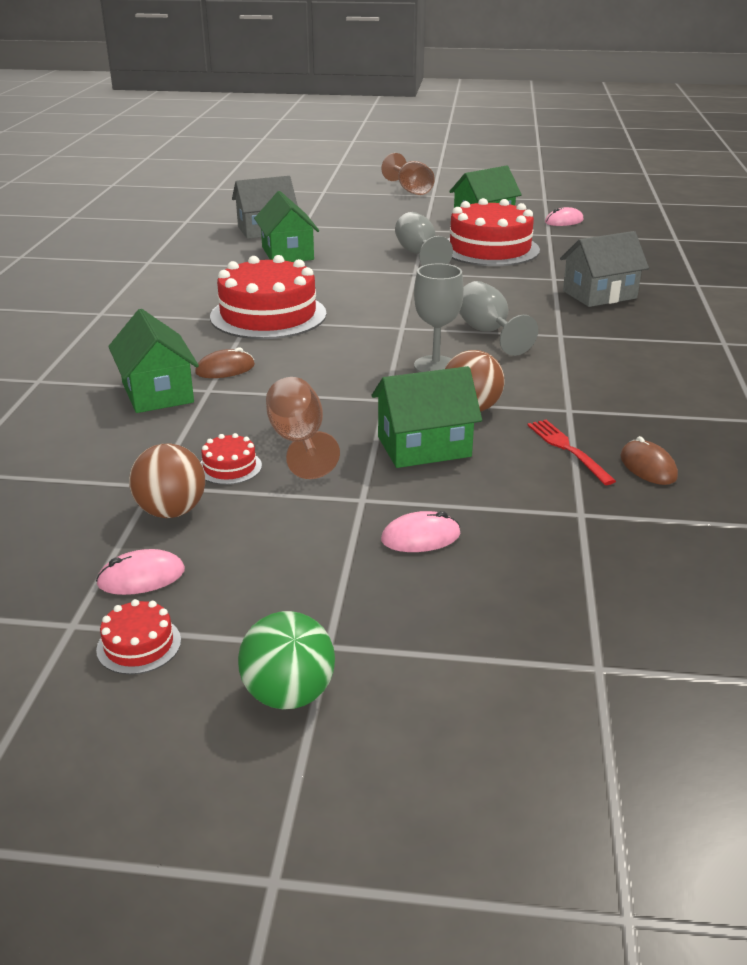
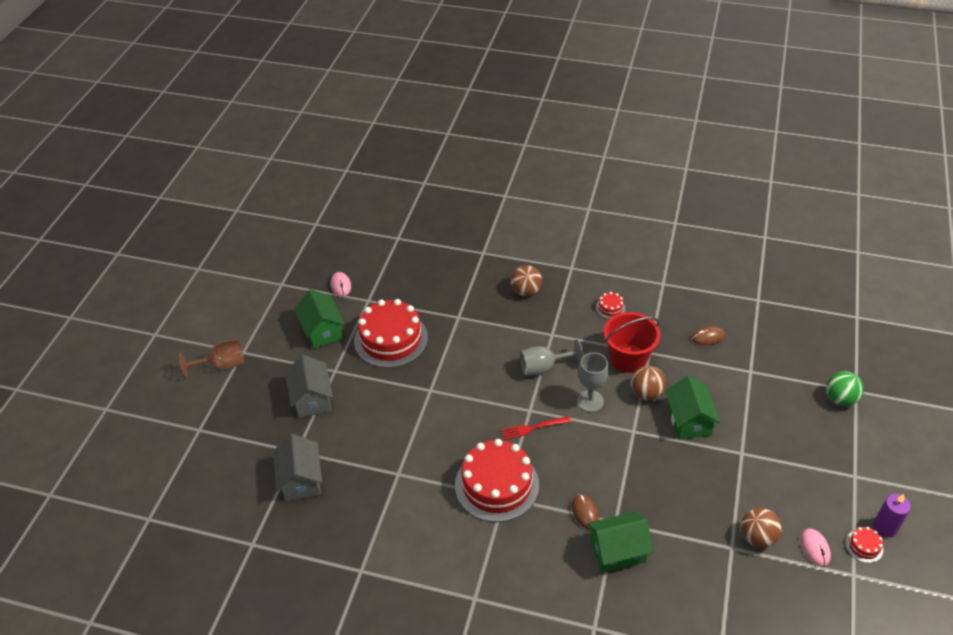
camera: 80 degrees left, 15 degrees up
(186, 683) = (885, 527): none -> purple candle
(229, 467) = (711, 510): red cake -> red cake (610, 308)
(287, 253) = (366, 466): green house -> none
(289, 694) = (886, 491): green ball -> green ball (840, 399)
(299, 442) = (683, 476): brown goblet -> none
(419, 254) = (392, 382): grey goblet -> none
(421, 537) = (773, 433): pink mouse -> none
(544, 392) = (628, 358): none -> red bucket
(567, 449) = (691, 363): red fork -> red fork (532, 428)
(599, 295) = (491, 301): grey house -> grey house (312, 398)
(639, 314) = (526, 291): none -> brown ball

